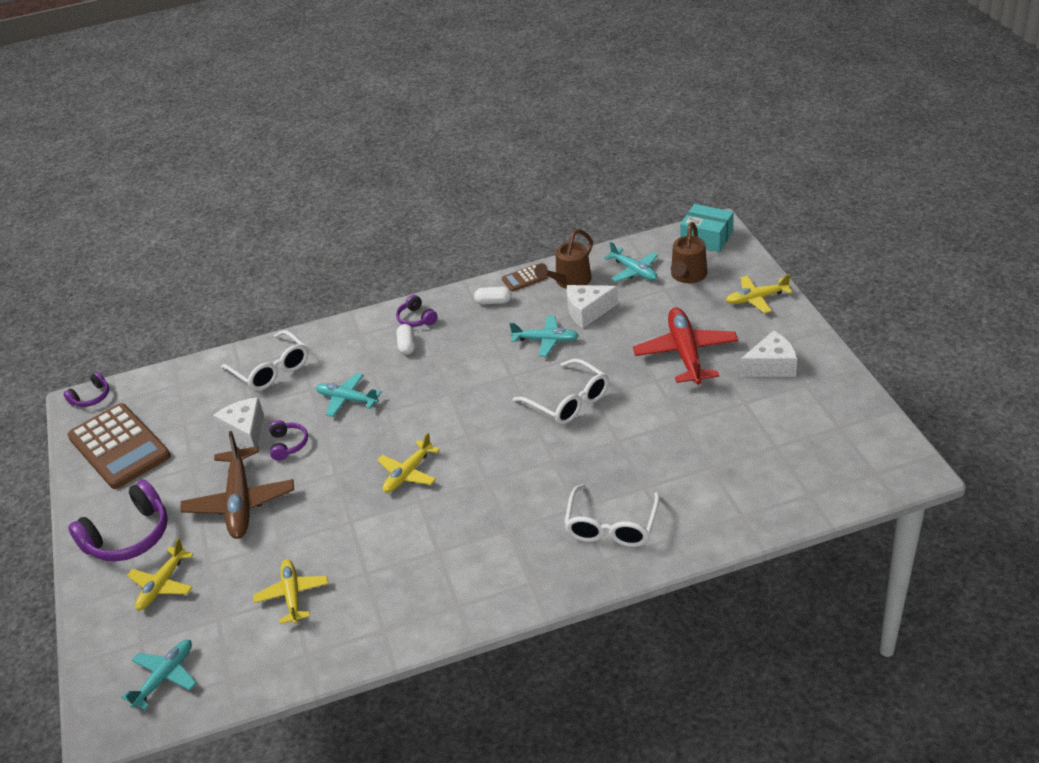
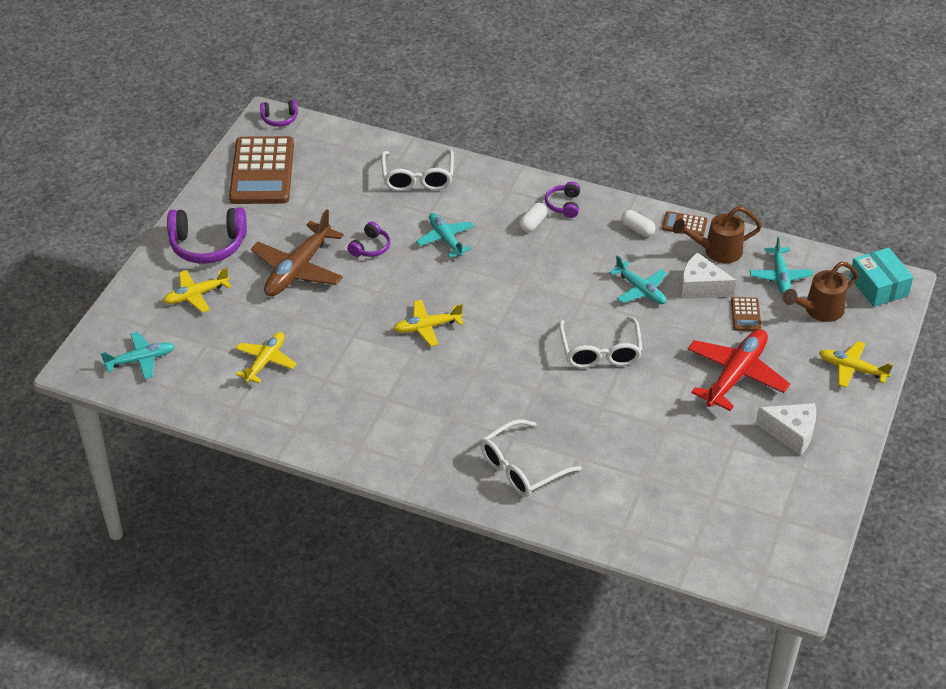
camera: 35 degrees right, 5 degrees up
(245, 431) = (353, 216): white cheese -> none
(642, 310) = (745, 315): none -> brown calculator

